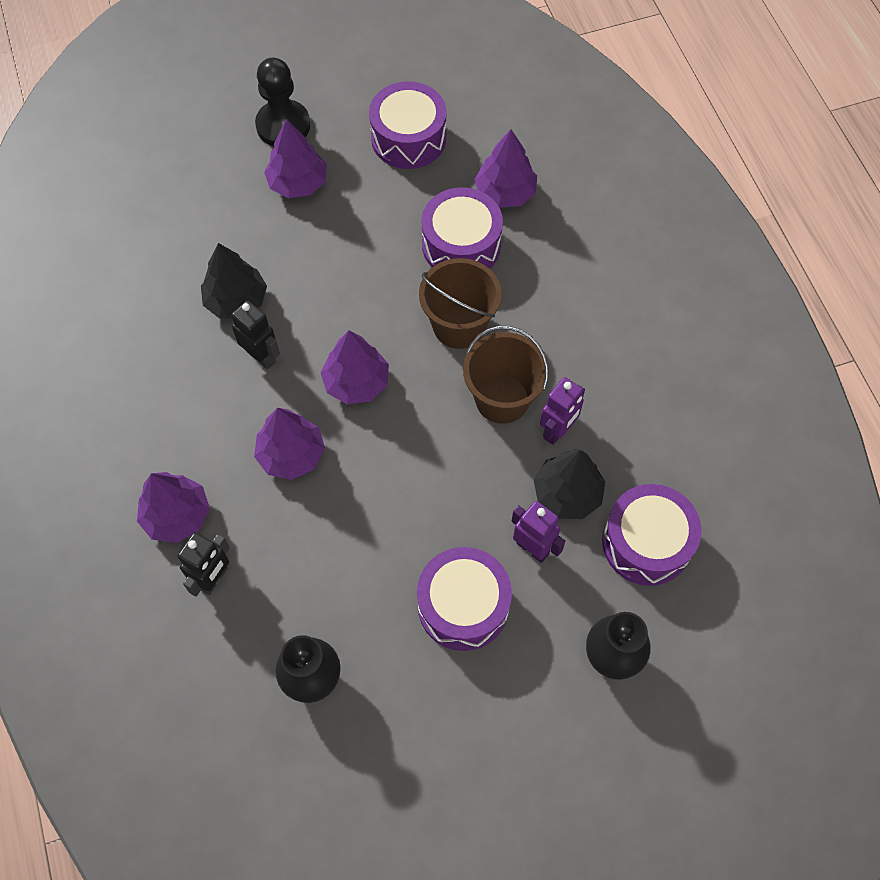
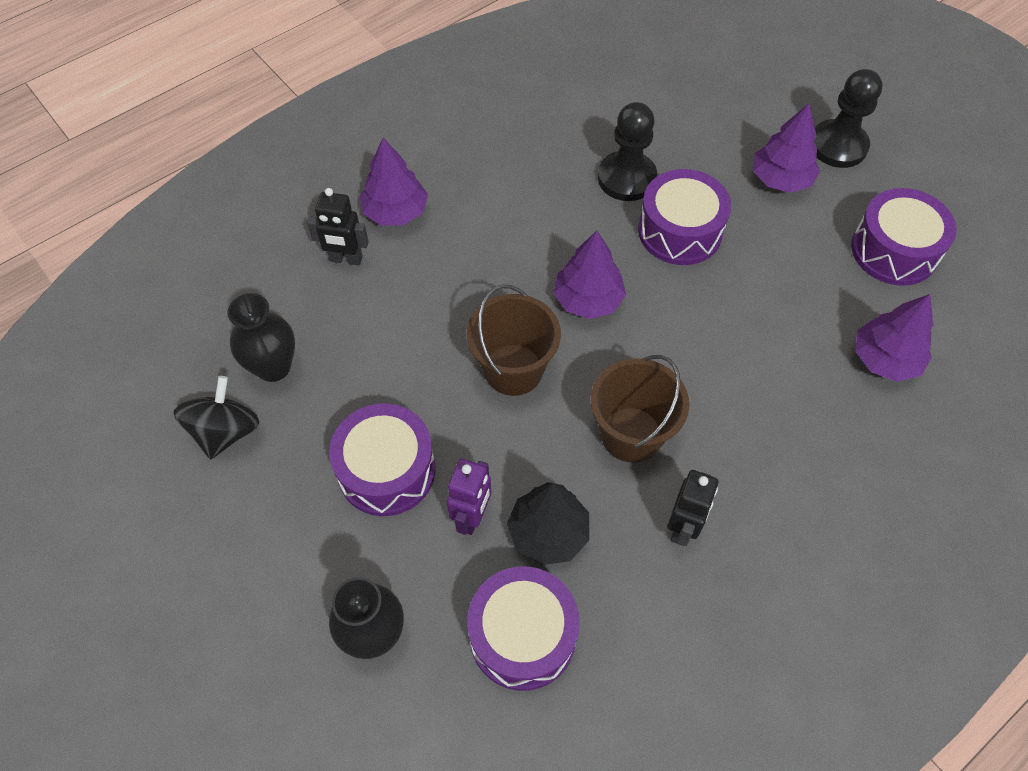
camera: 70 degrees right, 5 degrees down
(236, 300) = (626, 178): black tree -> black pawn
(261, 356) = (578, 217): black robot -> black robot (683, 528)
(291, 454) = (489, 274): purple tree -> none
(368, 743) = (225, 432): none -> black spinning top
(459, 325) = (697, 367): brown bucket -> brown bucket (513, 369)
(461, 245) = (794, 339): purple drum -> purple drum (680, 231)
(557, 431) = (618, 501): purple robot -> none

